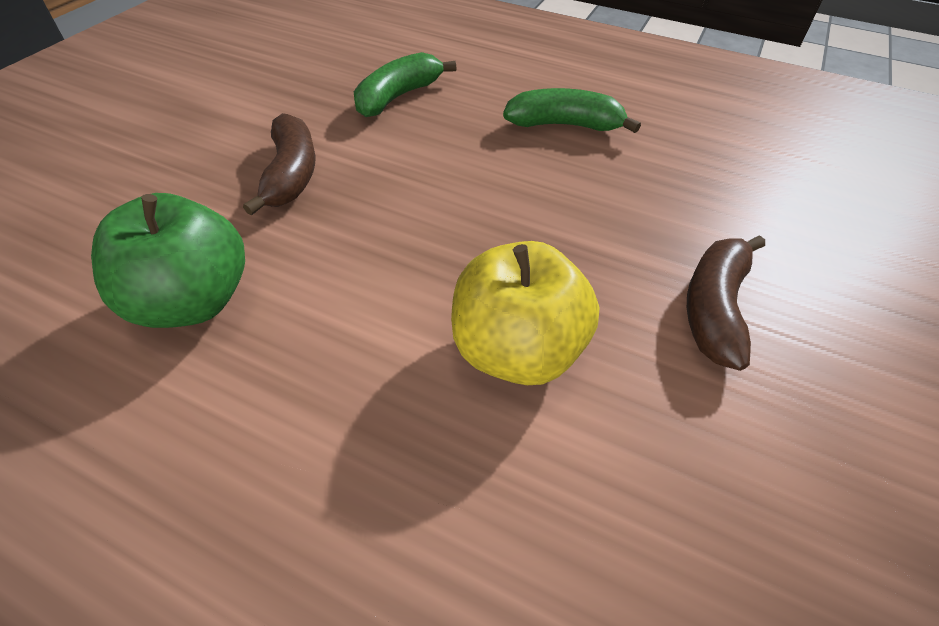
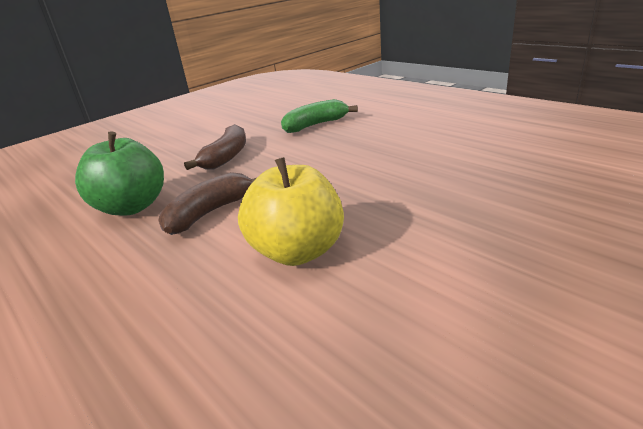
camera: 25 degrees right, 20 degrees down
(565, 125) = (418, 141): green banana -> none
(714, 308) = (467, 246): brown banana -> brown banana (210, 212)

